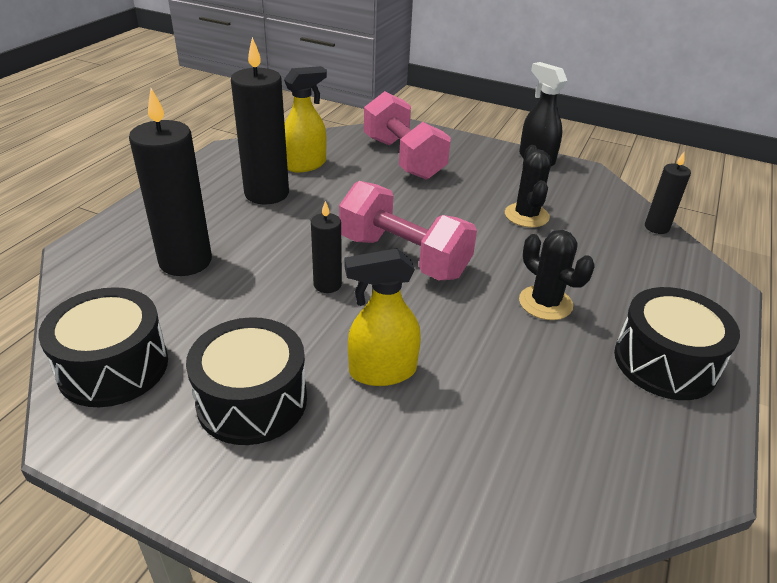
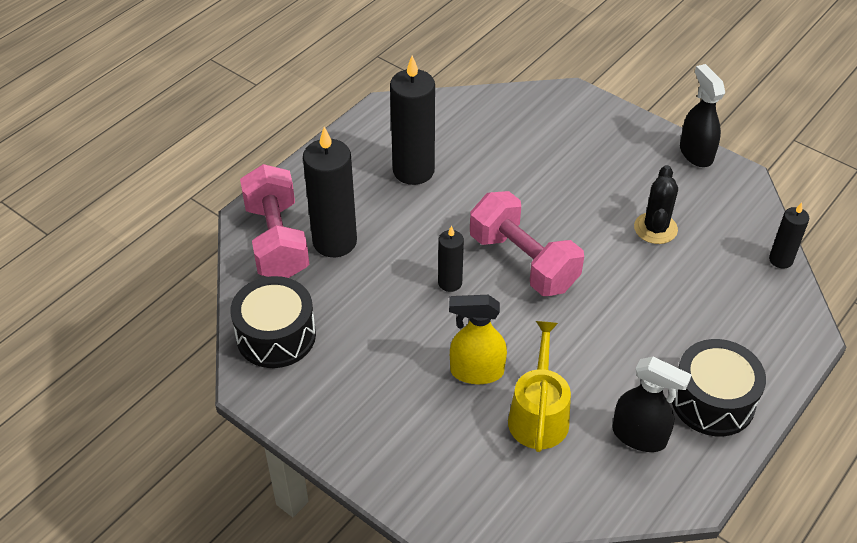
camera: 15 degrees right, 10 degrees up
(252, 400) = (374, 380): black drum -> none
(305, 165) = (456, 136): yellow spray bottle -> none
(403, 158) = (556, 138): pink dumbbell -> pink dumbbell (277, 241)
(474, 409) = (538, 415): none -> yellow watering can
(545, 303) = (634, 329): black cactus -> none
(604, 414) = (639, 436): none -> black spray bottle

